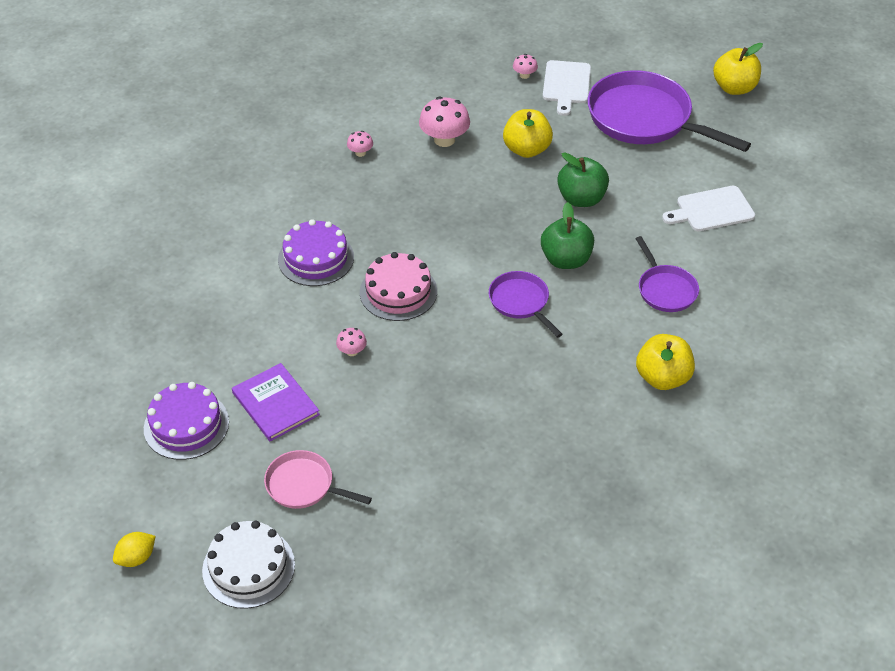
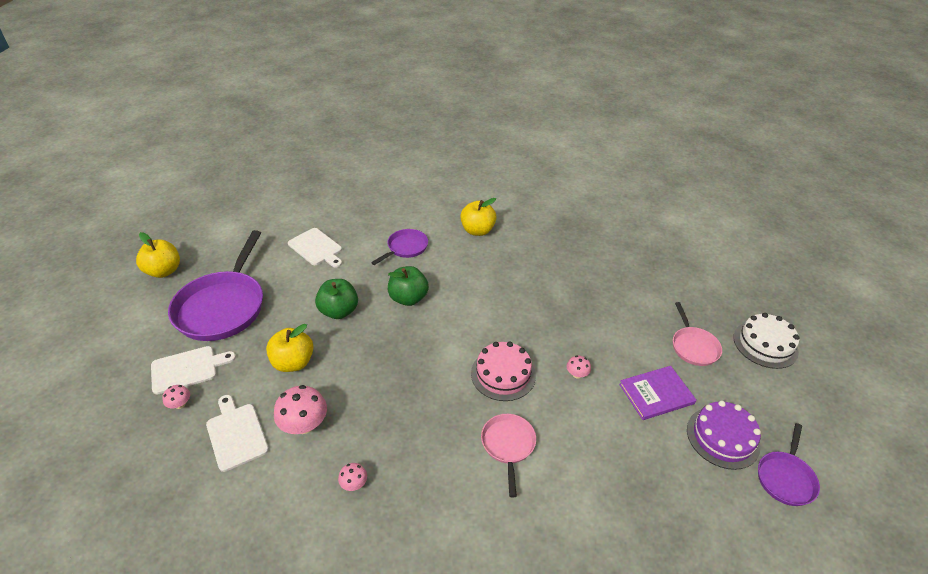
camera: 120 degrees left, 5 degrees down
(137, 558) = (825, 402): yellow lemon -> none
(275, 404) = (656, 394): purple book -> purple book turned 45 degrees clockwise
(316, 258) = (508, 446): purple cake -> pink pan
(465, 100) = (236, 434): none -> white cutting board
(521, 302) = (464, 306): purple pan -> purple pan (785, 477)

